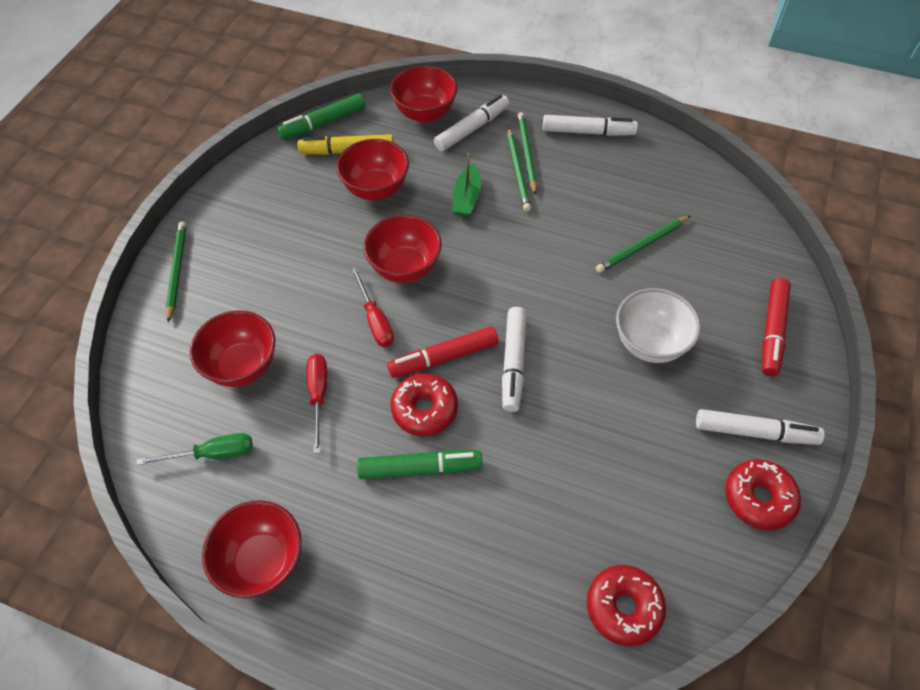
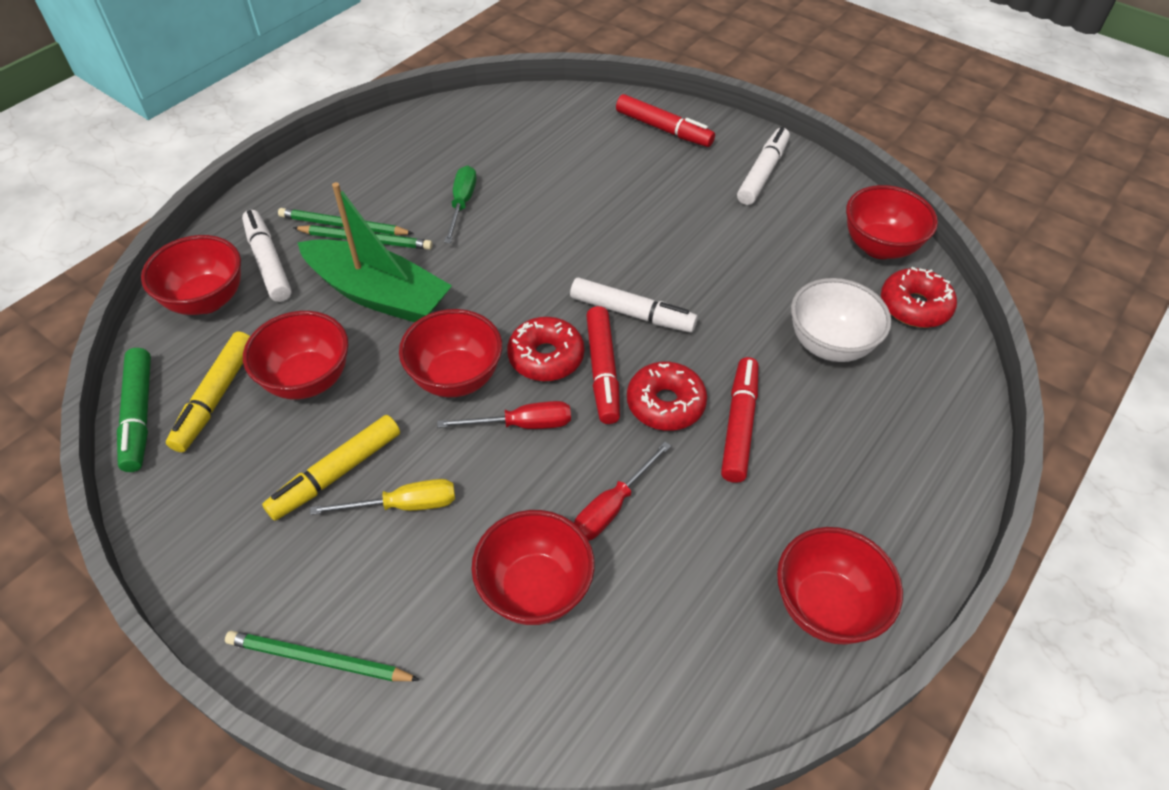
camera: 75 degrees left, 5 degrees down
(212, 454) = (663, 647): green screwdriver -> green screwdriver (462, 204)
(290, 274) = (403, 505): none -> yellow screwdriver
(306, 231) = (336, 473): none -> yellow marker
(318, 396) = (612, 506): red screwdriver -> red screwdriver turned 60 degrees counterclockwise
(420, 468) = (739, 425): green marker -> red marker
(467, 198) = (378, 294): green boat -> green boat, size x1.93
(588, 132) = (344, 169): white marker -> none
(642, 246) = (526, 177): green pencil -> none
(650, 343) = (647, 207): white bowl -> white bowl (829, 345)
(698, 563) = (879, 247): none -> red bowl
(758, 498) = (826, 192): red donut -> red donut (546, 357)

